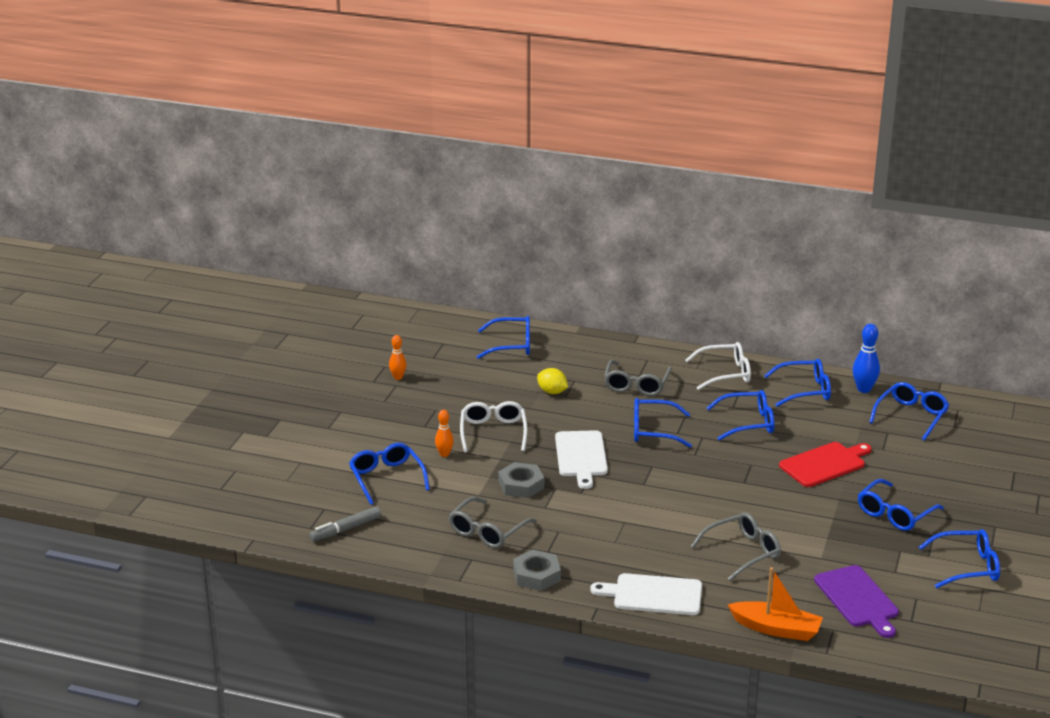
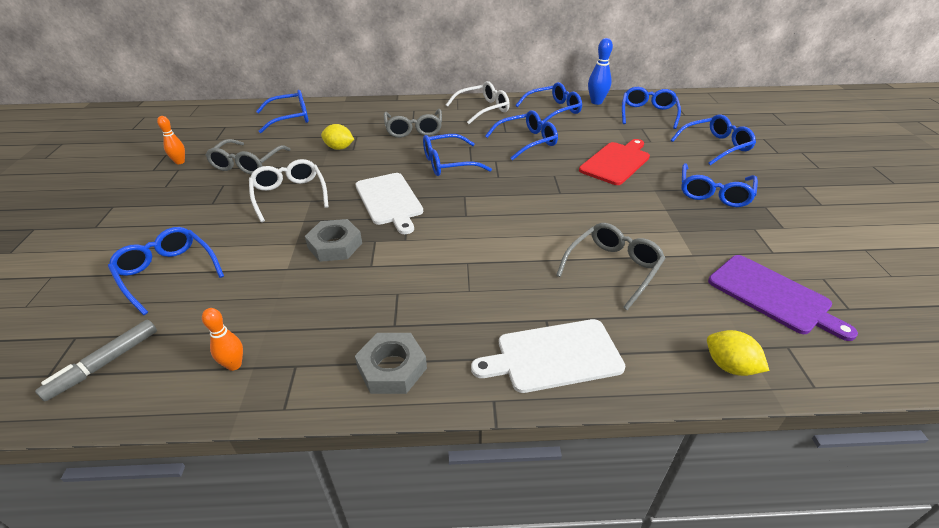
camera: 20 degrees left, 10 degrees up
(444, 454) = (238, 229): orange bowling pin -> orange bowling pin (234, 365)
(487, 531) = (308, 316): grey glasses -> grey glasses (247, 164)
(776, 629) = (729, 366): orange boat -> yellow lemon
(967, 567) = (827, 230): blue glasses -> blue glasses (715, 146)

